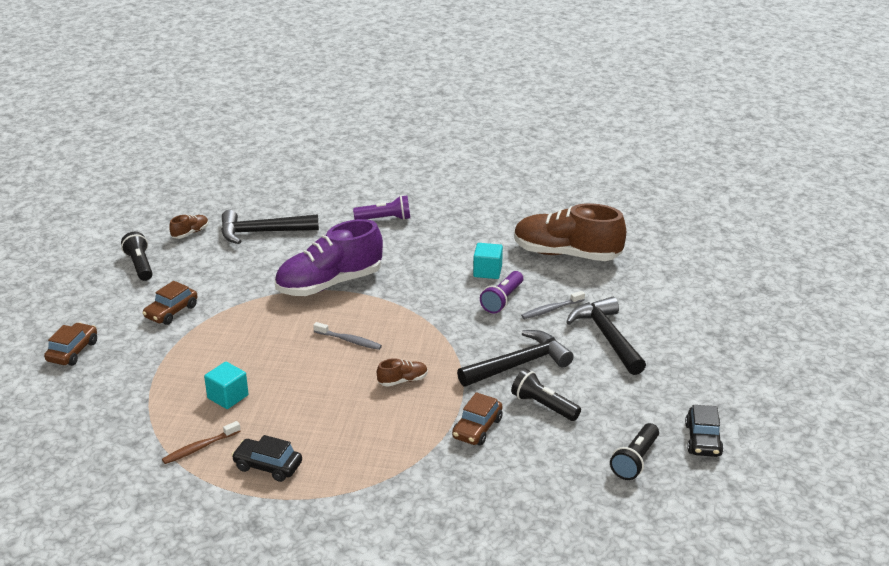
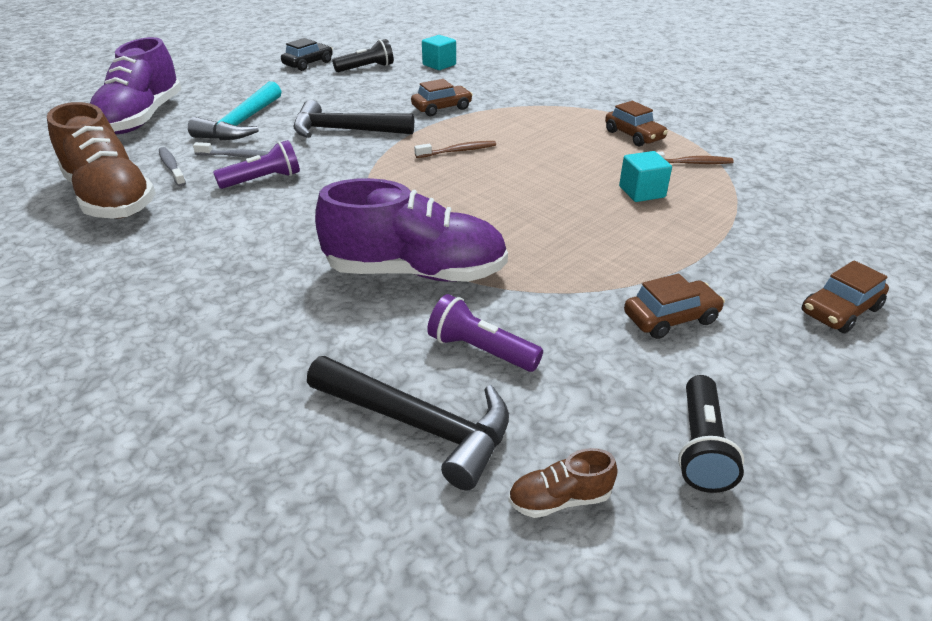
camera: 145 degrees left, 5 degrees up
(268, 466) = (634, 135): black car -> brown car
(349, 340) = (468, 198): grey toothbrush -> grey toothbrush (172, 167)
(385, 219) = (198, 352): purple flashlight -> purple flashlight (480, 350)
(403, 381) = (458, 151): brown shoe -> brown toothbrush
(487, 271) = (221, 213): turquoise cube -> turquoise cube (439, 65)
(543, 406) = (373, 104): black flashlight -> none
(607, 337) = (242, 123): black hammer -> turquoise hammer
(687, 310) = (142, 119): none -> purple shoe

